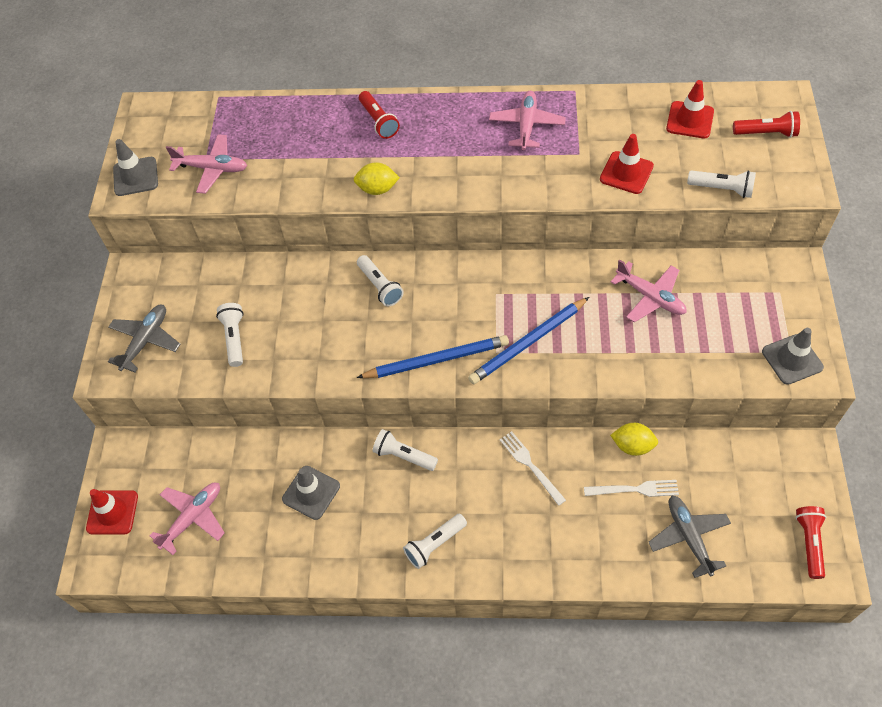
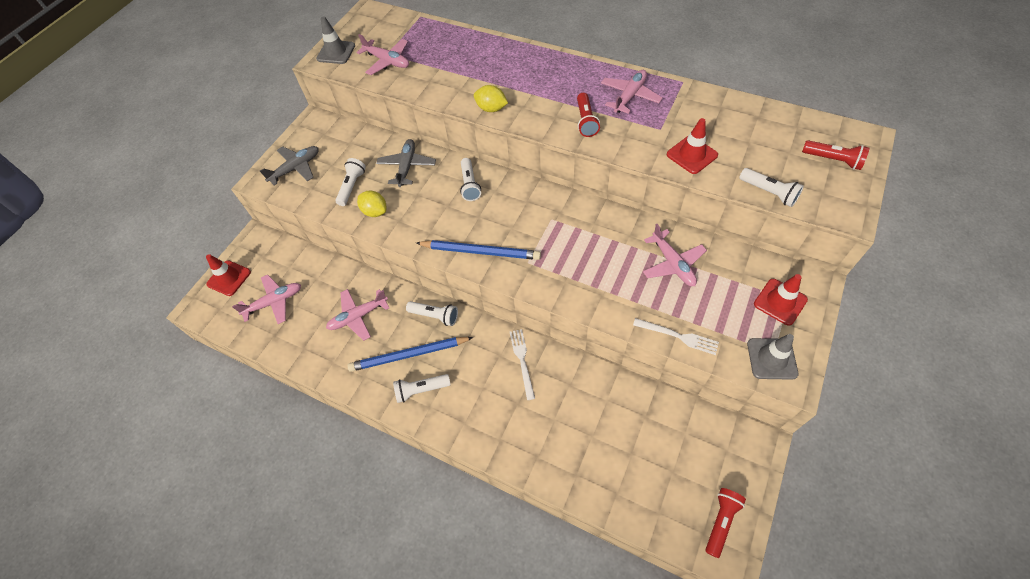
camera: 25 degrees right, 0 degrees up
(311, 492) = (358, 316): grey traffic cone -> pink plane
(378, 121) = (519, 62): red flashlight -> red flashlight (585, 121)
(404, 455) = (435, 316): white flashlight -> white flashlight turned 150 degrees clockwise
(528, 343) = (556, 264): blue pencil -> blue pencil (409, 355)
(632, 446) = (609, 378): yellow lemon -> yellow lemon (375, 211)
(635, 489) = (594, 413): white fork -> white fork (678, 336)
(688, 537) = (618, 470): grey plane -> grey plane (407, 166)
(690, 120) = (768, 130): red traffic cone -> red traffic cone (780, 302)

